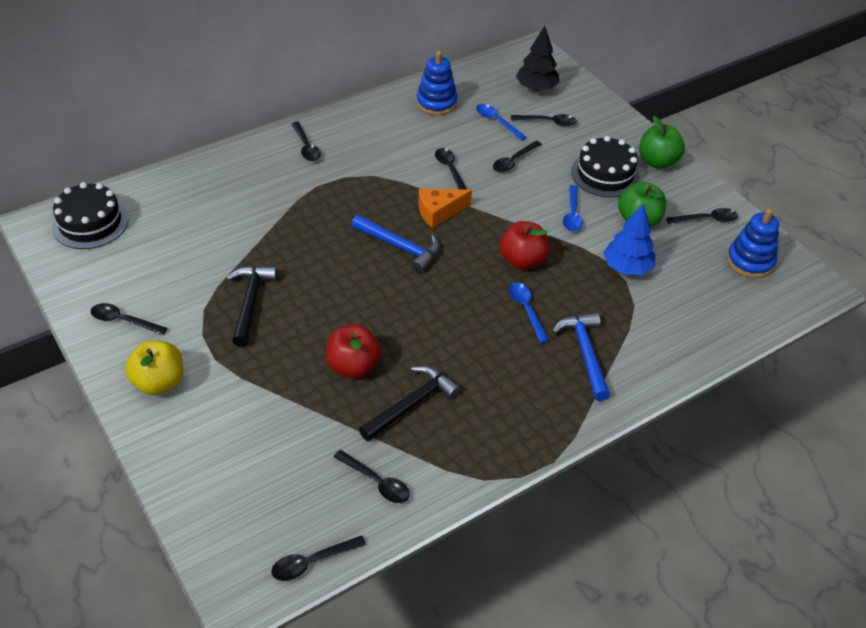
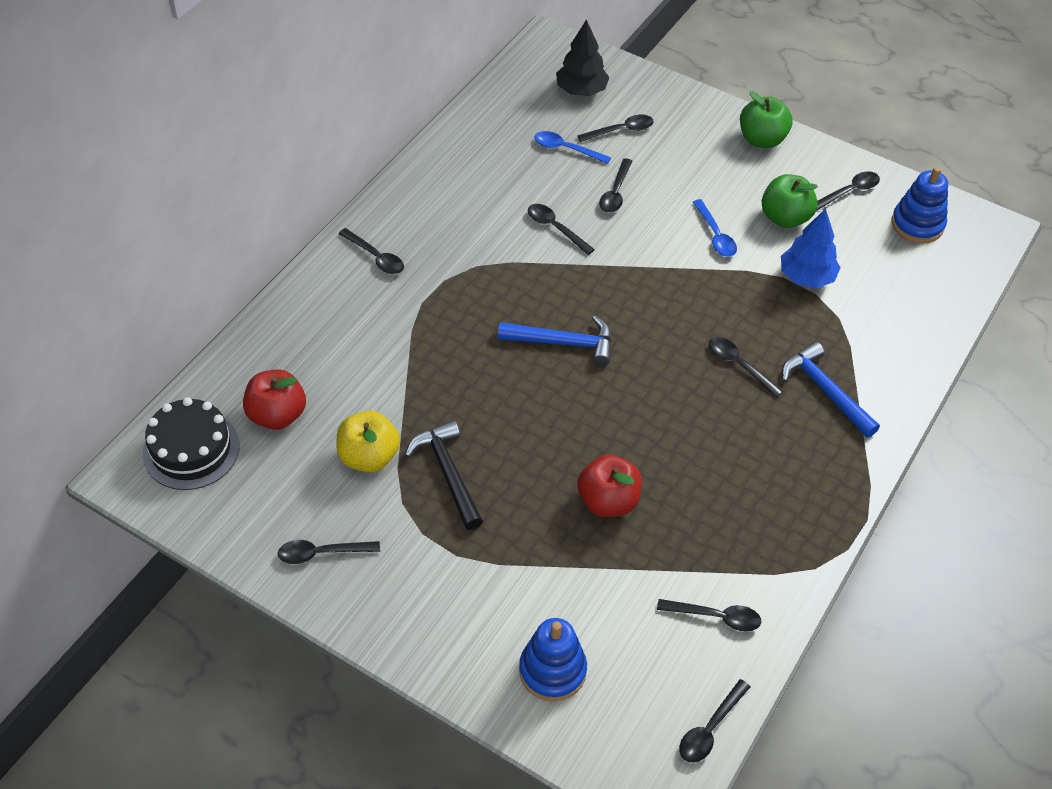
camera: 25 degrees left, 5 degrees up
(159, 382) = (415, 607): yellow apple -> yellow apple (369, 457)
(411, 404) = (694, 518): black hammer -> none
(436, 103) = (485, 148): blue stacking toy -> blue stacking toy (552, 670)
(439, 212) = (577, 285): orange cheese -> none
(522, 260) = (699, 309): red apple -> red apple (277, 415)
(526, 309) = (738, 365): blue spoon -> black spoon
(605, 174) = (719, 174): black cake -> none

